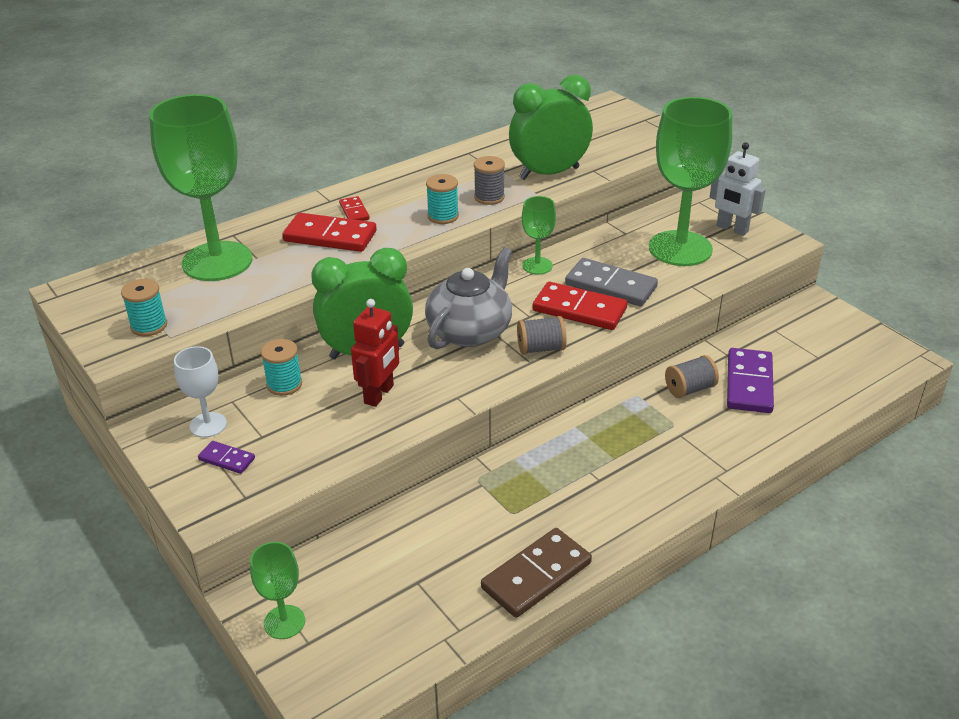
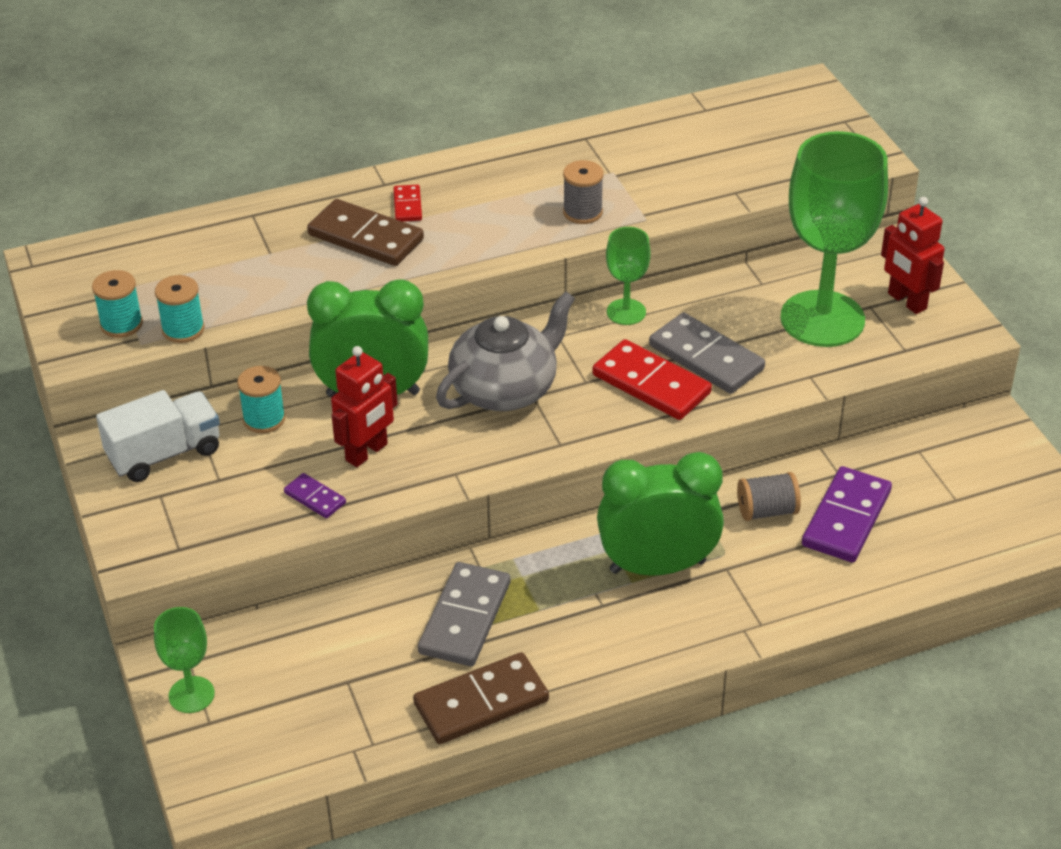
camera: 15 degrees right, 5 degrees up
(208, 425) = (164, 454): white goblet -> white truck
(217, 261) = (223, 250): green goblet -> none
(227, 459) = (172, 499): purple domino -> purple domino (315, 498)
(330, 236) = (366, 237): red domino -> brown domino
(443, 216) = (513, 231): turquoise spool -> turquoise spool (183, 329)
(494, 511) = (464, 618): none -> grey domino
(541, 348) = (580, 428): grey spool -> none
(549, 173) = (675, 188): green clock -> green clock (657, 566)
(732, 229) = (906, 301): white robot -> red robot

